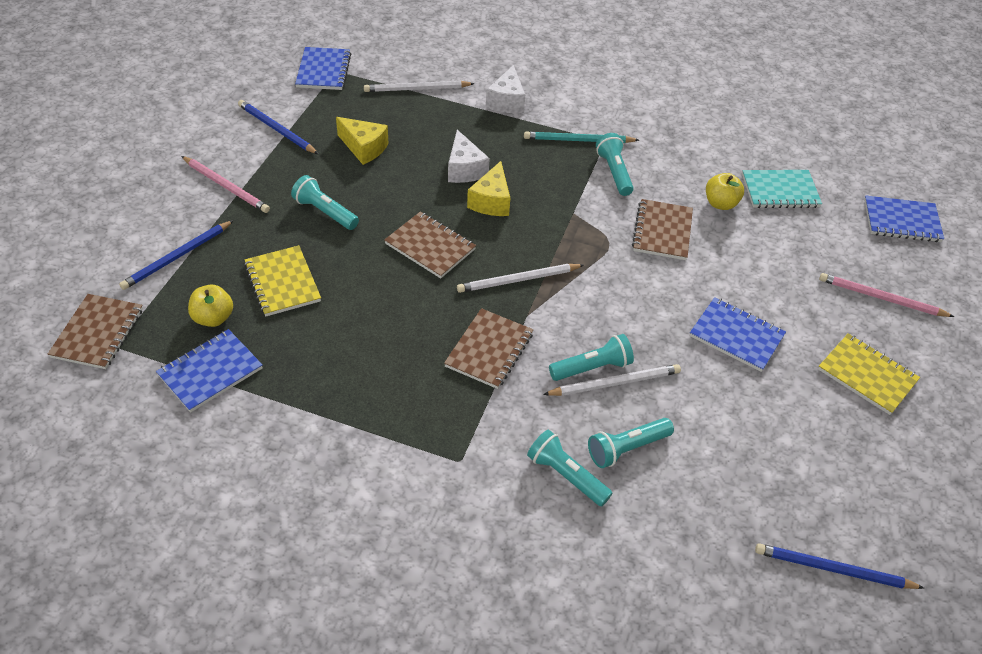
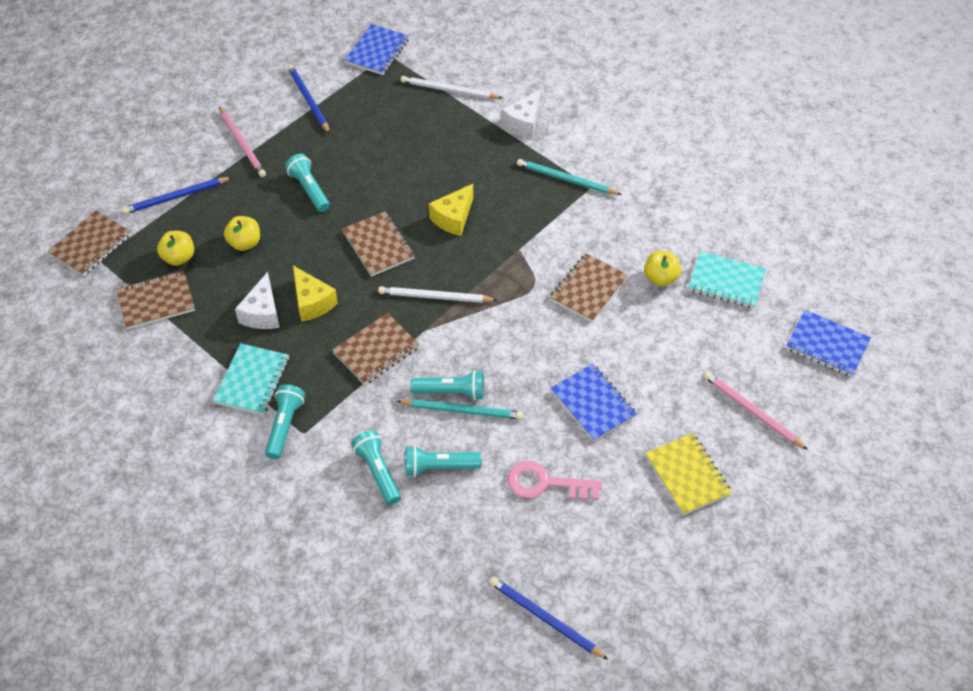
camera: 25 degrees right, 5 degrees up
(210, 372) = (156, 301): blue notebook -> brown notebook
(282, 283) = (244, 243): yellow notebook -> yellow apple
(364, 148) = (372, 137): yellow cheese -> yellow cheese (312, 302)
(370, 423) = (252, 380): none -> turquoise notebook
(464, 169) = (447, 181): white cheese -> white cheese (262, 313)
(614, 172) = (580, 220): turquoise flashlight -> turquoise flashlight (284, 426)
(615, 383) = (462, 410): white pencil -> turquoise pencil
(742, 428) = (545, 483): none -> pink key

